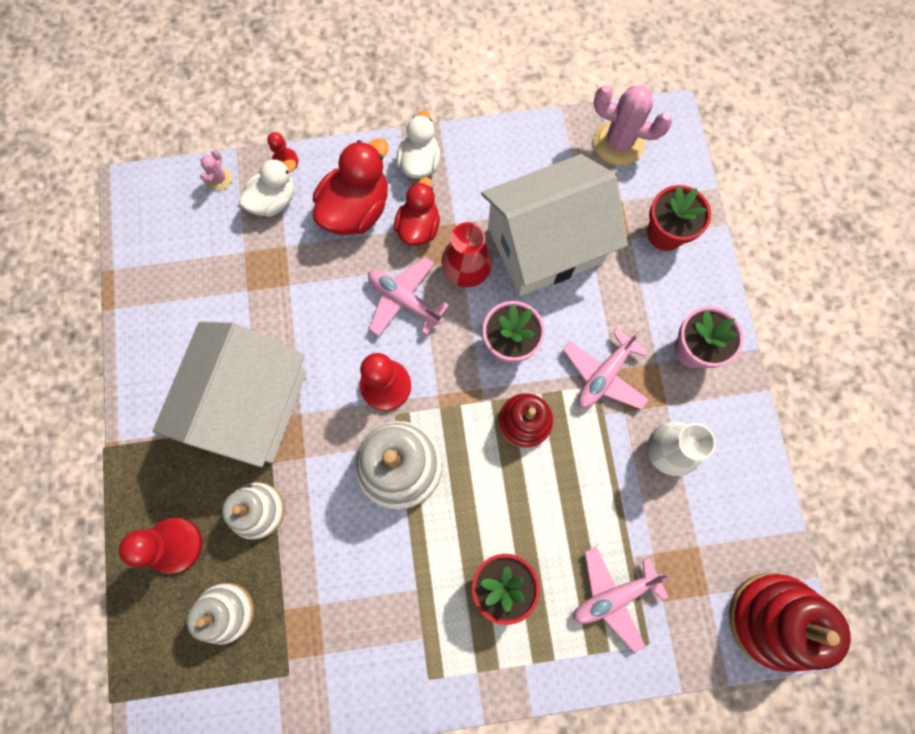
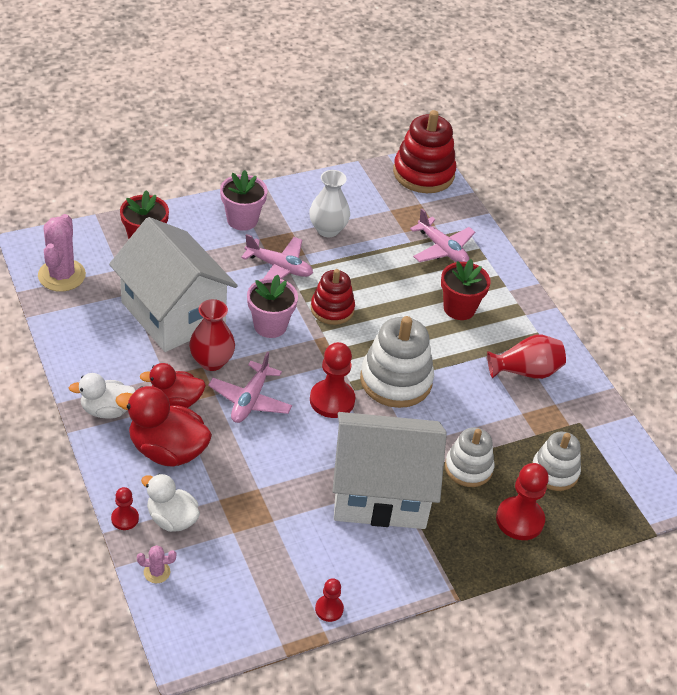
camera: 110 degrees left, 30 degrees down
(134, 318) = (329, 609): none -> red pawn
(381, 634) = (525, 371): none -> red vase

